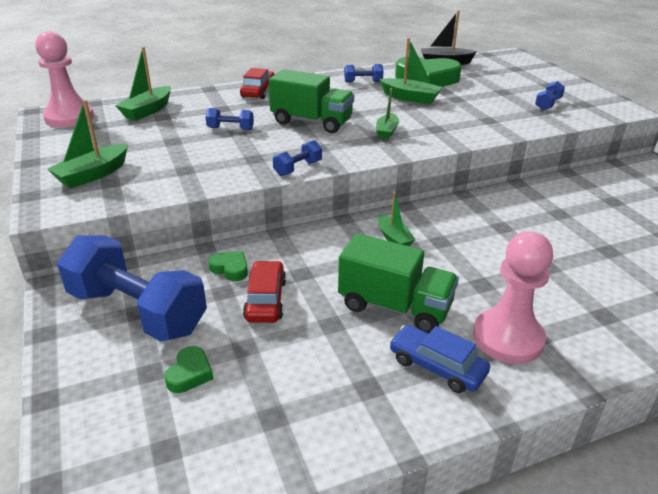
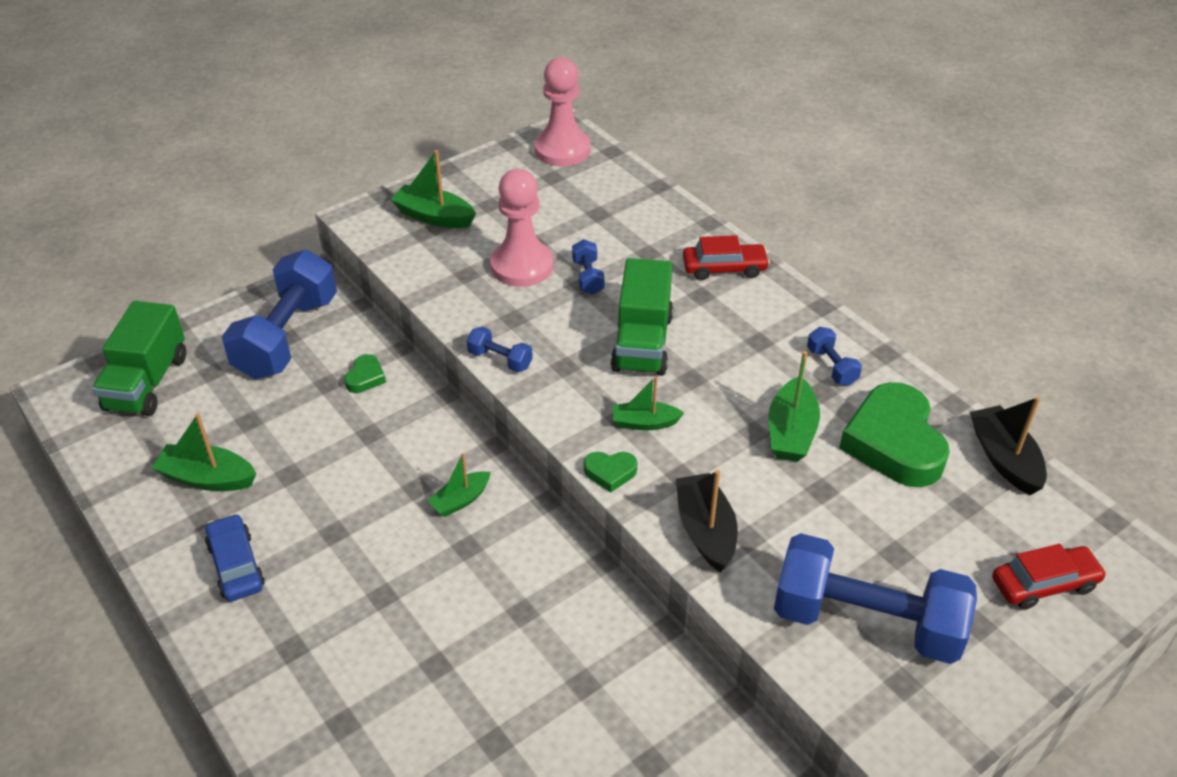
camera: 75 degrees right, 10 degrees up
(147, 111) = (609, 197): green boat -> green boat (207, 478)
(189, 373) = (211, 396): green heart -> green heart (610, 473)
(266, 300) = (319, 417): red car -> red car (1044, 584)
(395, 307) = (325, 520): green truck -> green truck (147, 383)
(437, 366) = (236, 565): blue car -> blue car turned 45 degrees counterclockwise
(481, 129) = (705, 530): none -> black boat
(508, 338) = (286, 624): pink pawn -> pink pawn (522, 266)
(547, 104) = (866, 621): blue dumbbell -> blue dumbbell, size x2.35

